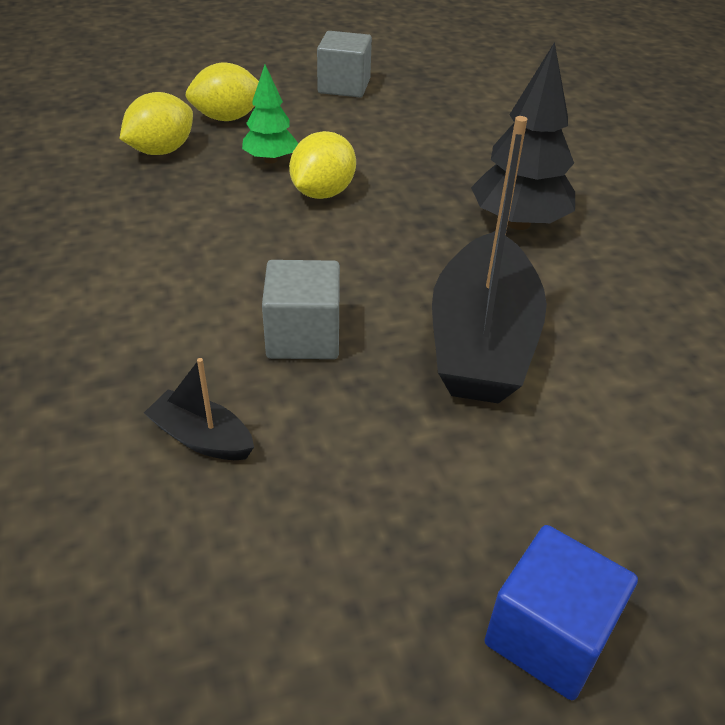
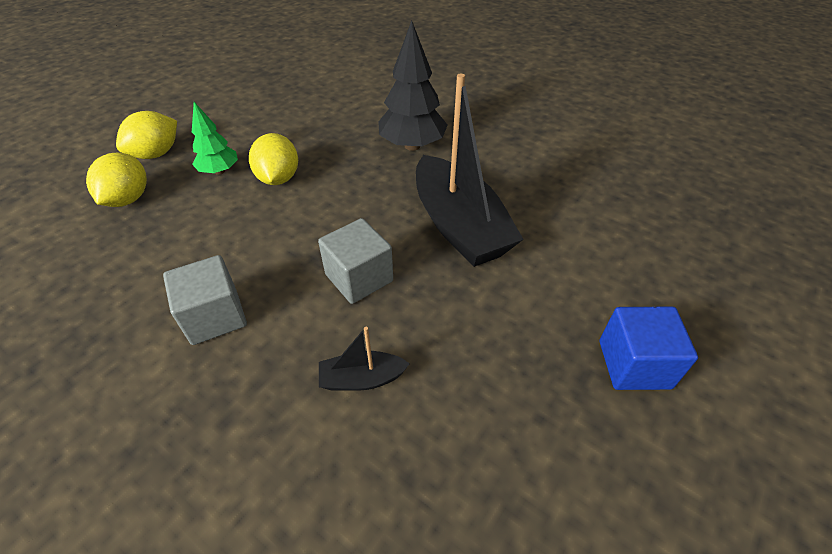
camera: 35 degrees left, 5 degrees up
(344, 86) = (220, 99): grey cube -> grey cube (214, 316)

